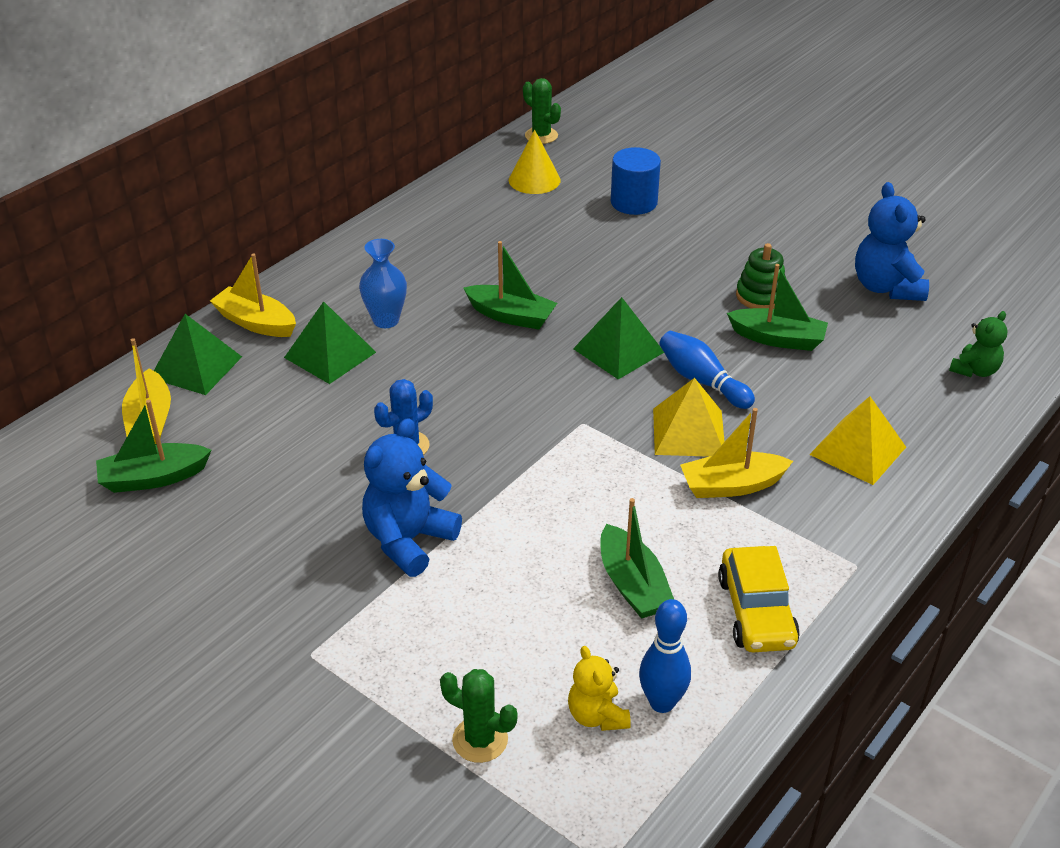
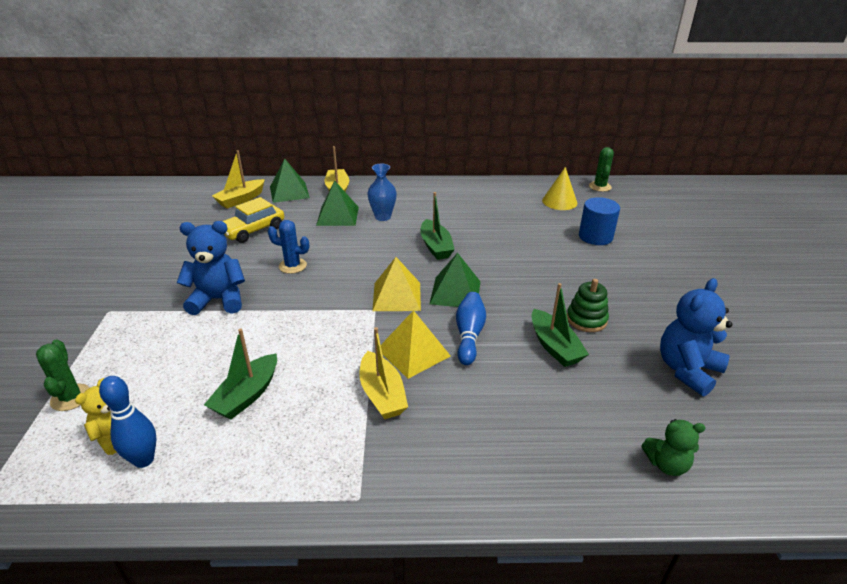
camera: 50 degrees right, 5 degrees down
(153, 478) = (203, 217): green boat -> none
(731, 485) = (382, 394): yellow boat -> yellow boat turned 150 degrees counterclockwise
(756, 612) = (265, 465): yellow car -> yellow car (253, 230)
(858, 450) = (487, 439): yellow pyramid -> yellow pyramid (397, 296)

